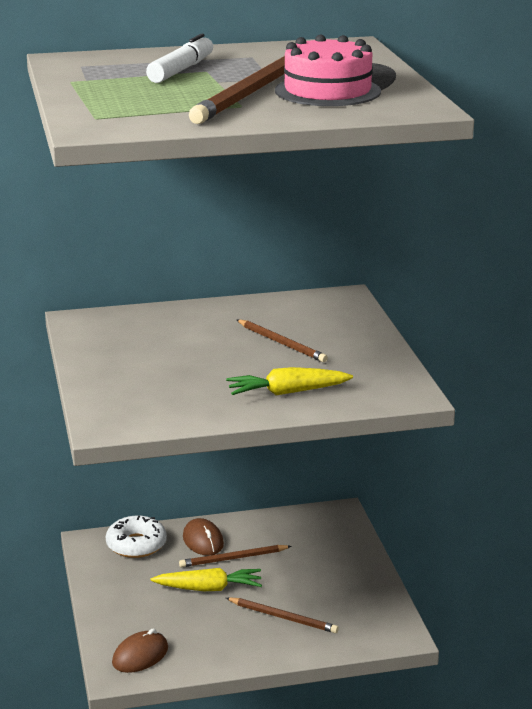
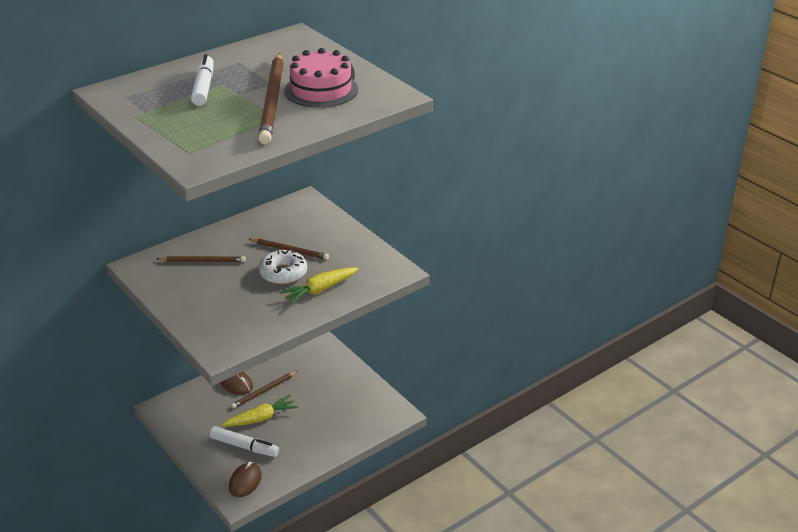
camera: 25 degrees left, 10 degrees up
(136, 545) = (193, 400): white donut -> white donut (283, 273)
(166, 615) = (244, 446): none -> white marker
(283, 617) = (321, 424): brown pencil -> brown pencil (203, 261)

